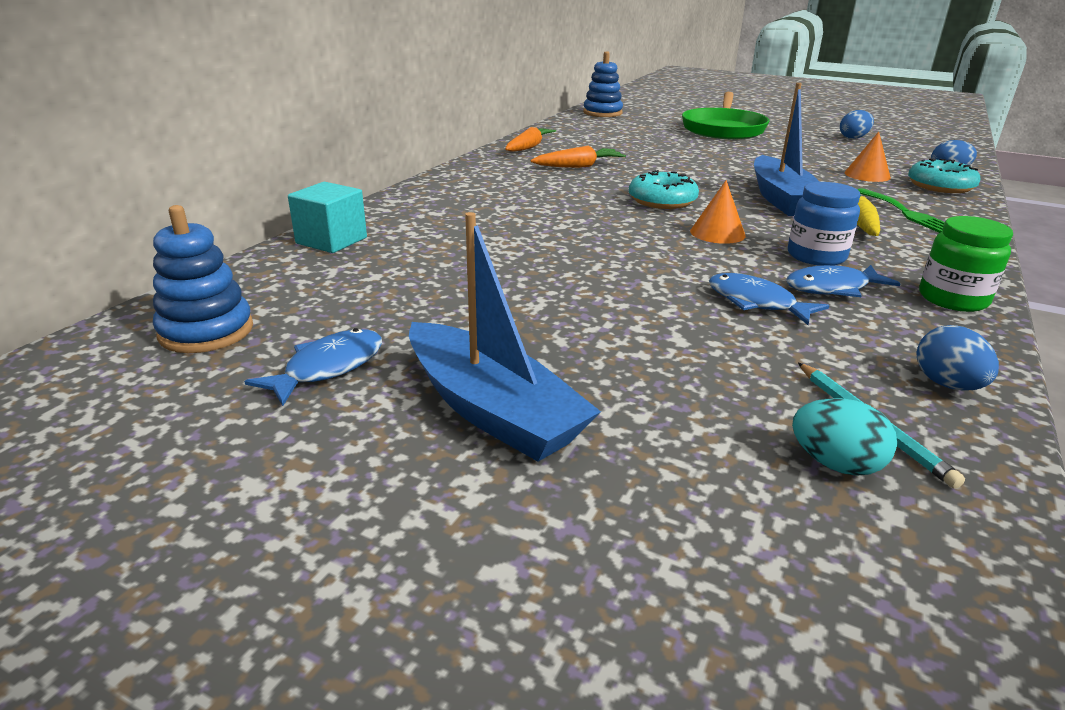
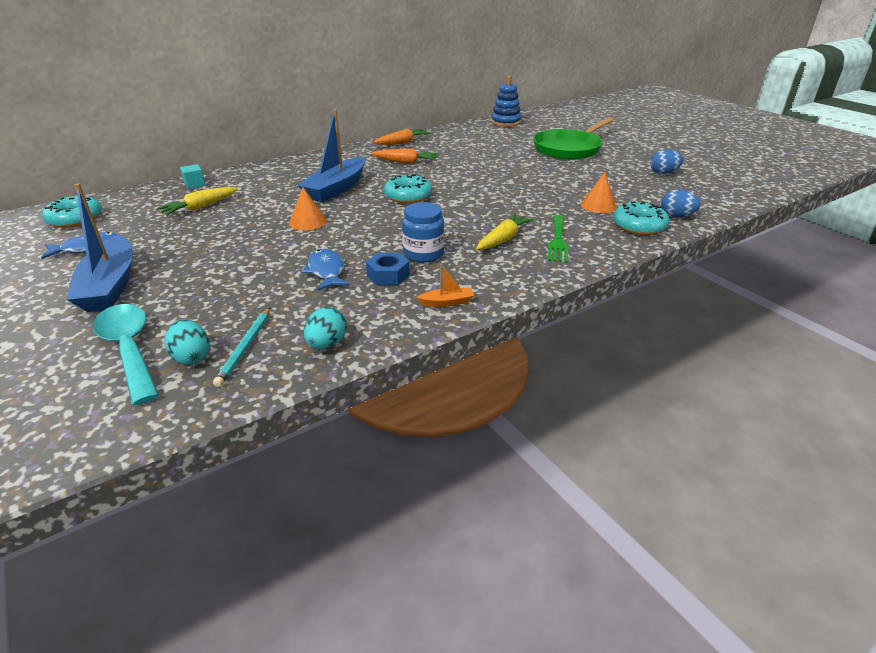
camera: 30 degrees right, 5 degrees up
(206, 331) = (75, 219): blue stacking toy -> turquoise donut
(331, 240) = (195, 184): turquoise cube -> turquoise cube, size x0.60
(407, 267) = (200, 207): none -> yellow carrot
(717, 233) = (395, 225): orange cone -> orange cone (308, 222)
(729, 490) = (130, 349): none -> turquoise spoon
(781, 199) = (489, 211): blue boat -> blue boat (336, 189)
(832, 288) = (388, 275): blue fish -> blue nut
(947, 384) = (327, 344): blue egg -> turquoise egg
(952, 299) = (447, 302): green jar -> orange boat

